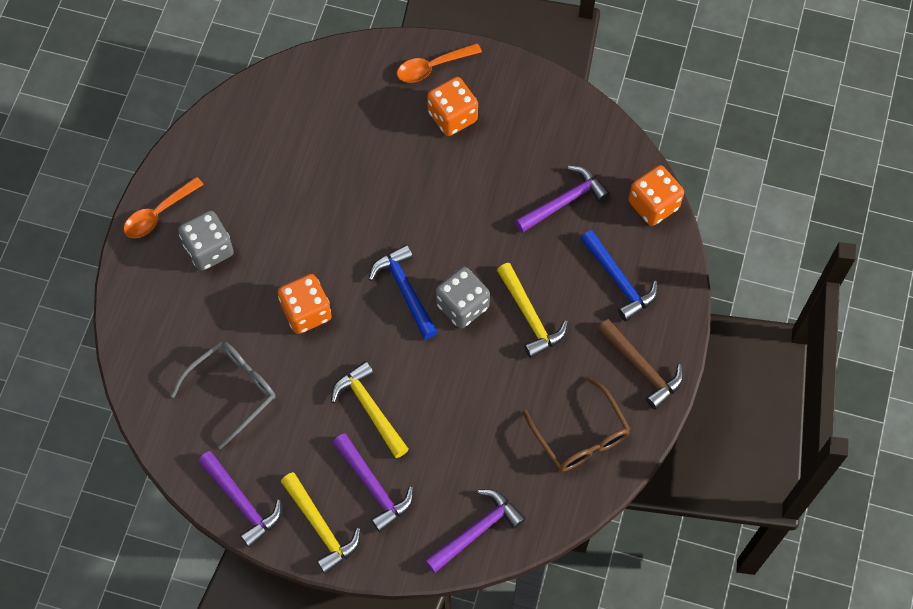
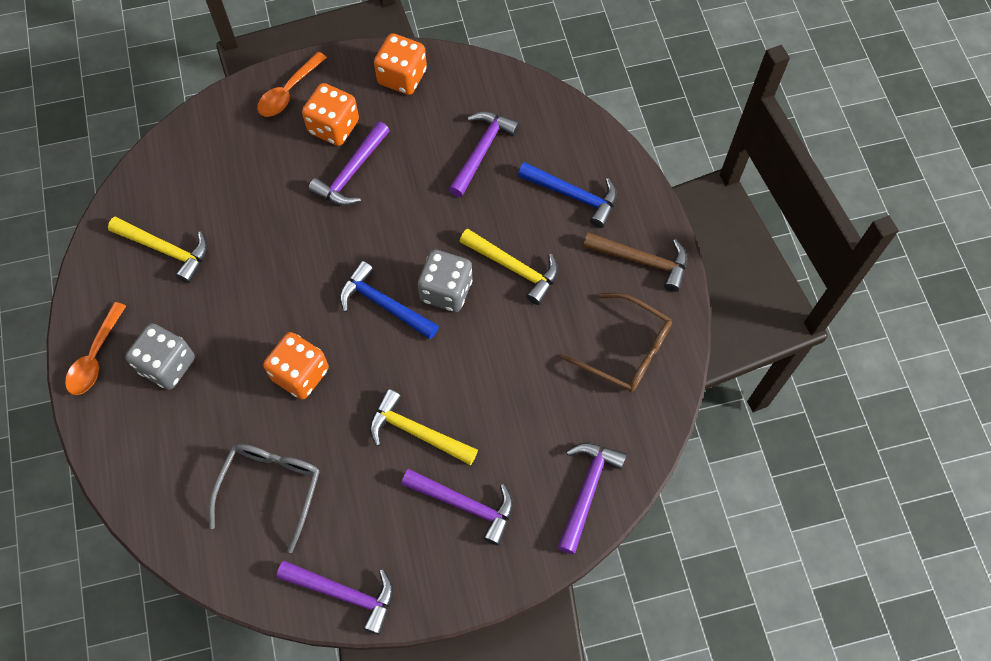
camera: 30 degrees left, 0 degrees up
(321, 527) = (437, 573): yellow hammer -> yellow hammer (166, 250)
(444, 164) = (351, 173): none -> purple hammer
(653, 205) = (562, 115): orange dice -> orange dice (402, 77)

